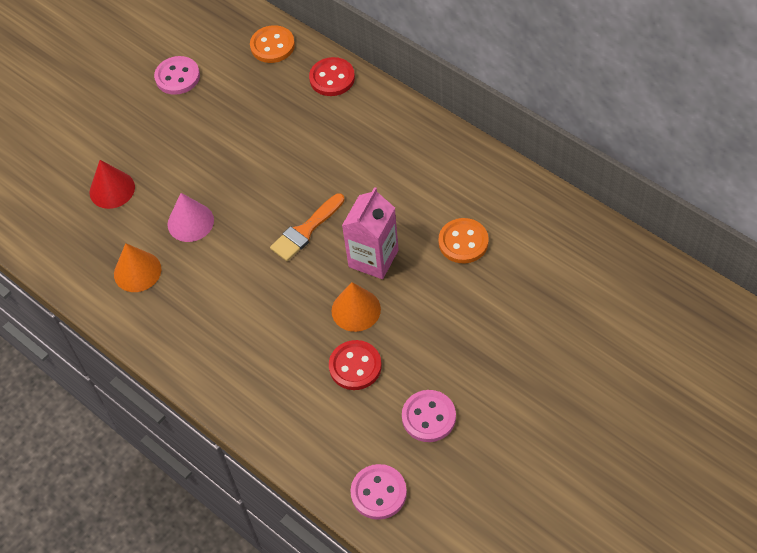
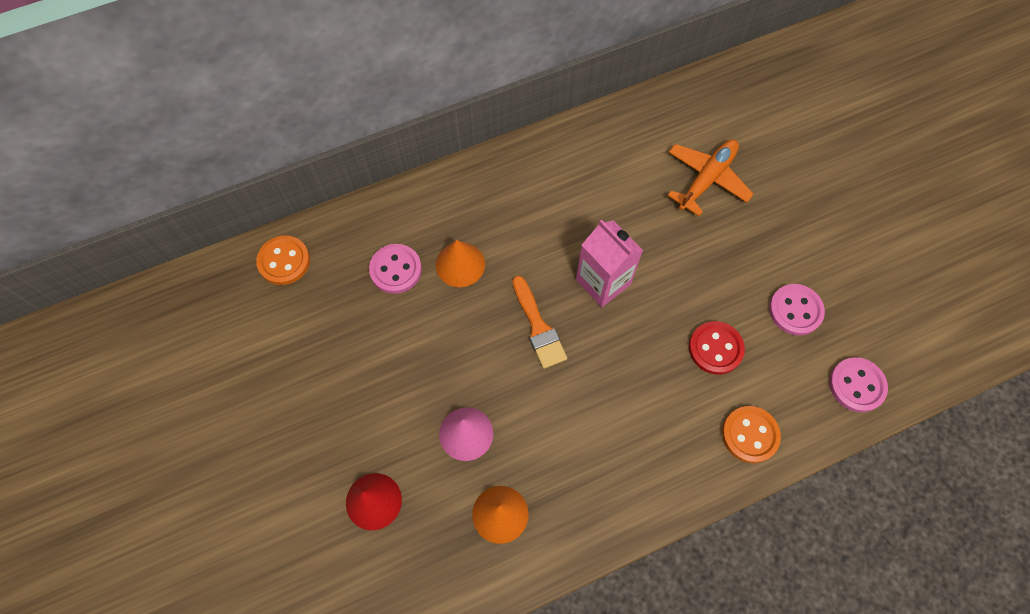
camera: 70 degrees left, 10 degrees up
(177, 77) = (260, 371): pink button -> pink button (396, 270)
(332, 78) = (365, 225): red button -> none
(356, 310) = (653, 321): orange cone -> orange cone (460, 264)
(463, 242) = (624, 201): orange button -> orange button (750, 435)
(528, 297) = (707, 179): none -> orange plane

